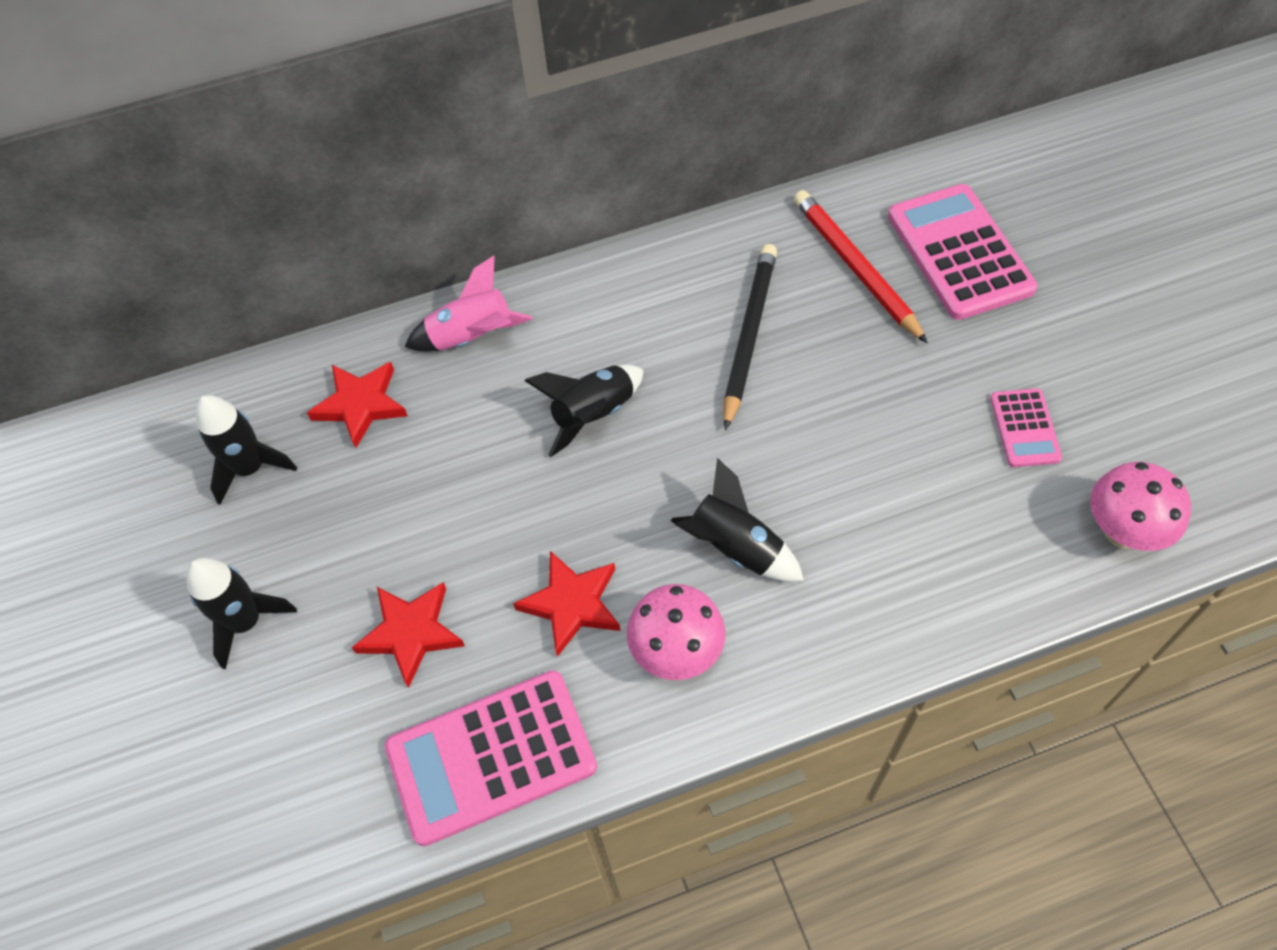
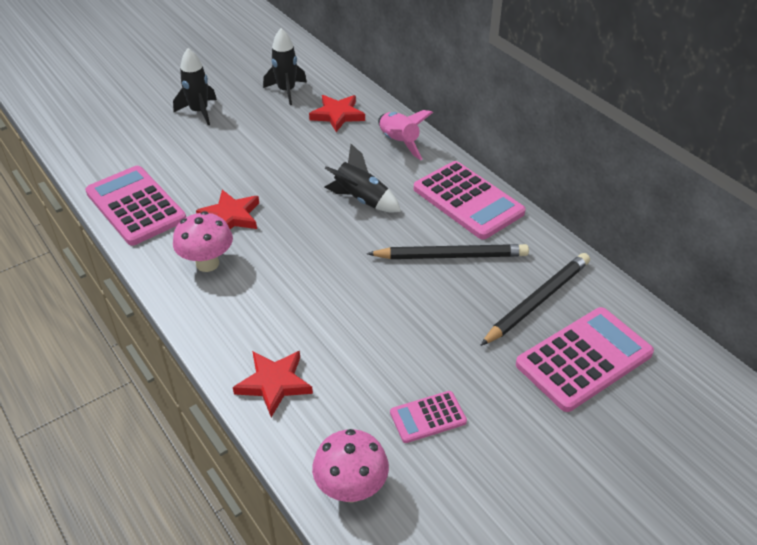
camera: 70 degrees right, 15 degrees down
(411, 633) = (202, 164): red star -> red star (274, 383)
(641, 287) = (468, 201): none -> pink calculator
(735, 548) = (284, 276): black rocket -> none
(855, 267) = (537, 301): red pencil -> black pencil

